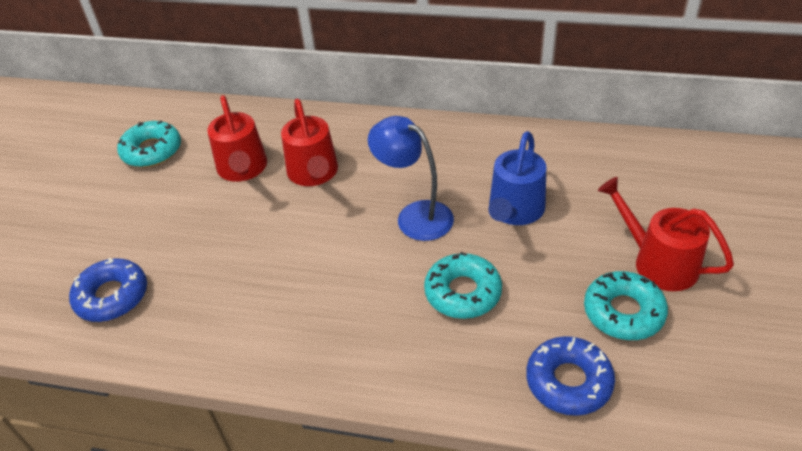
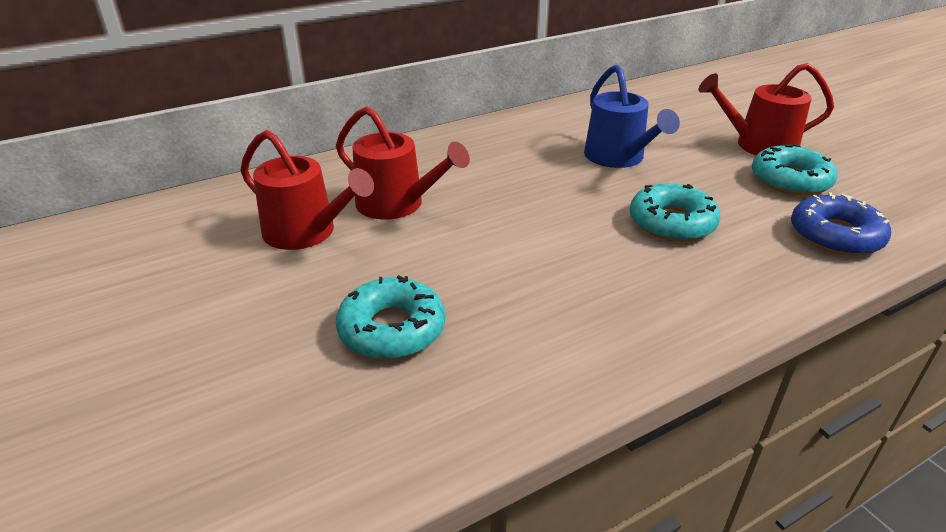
camera: 45 degrees left, 10 degrees down
(112, 296) = (306, 425): blue donut -> none
(152, 151) = (148, 265): turquoise donut -> turquoise donut (392, 329)
(415, 215) = (545, 193): blue lamp -> none

